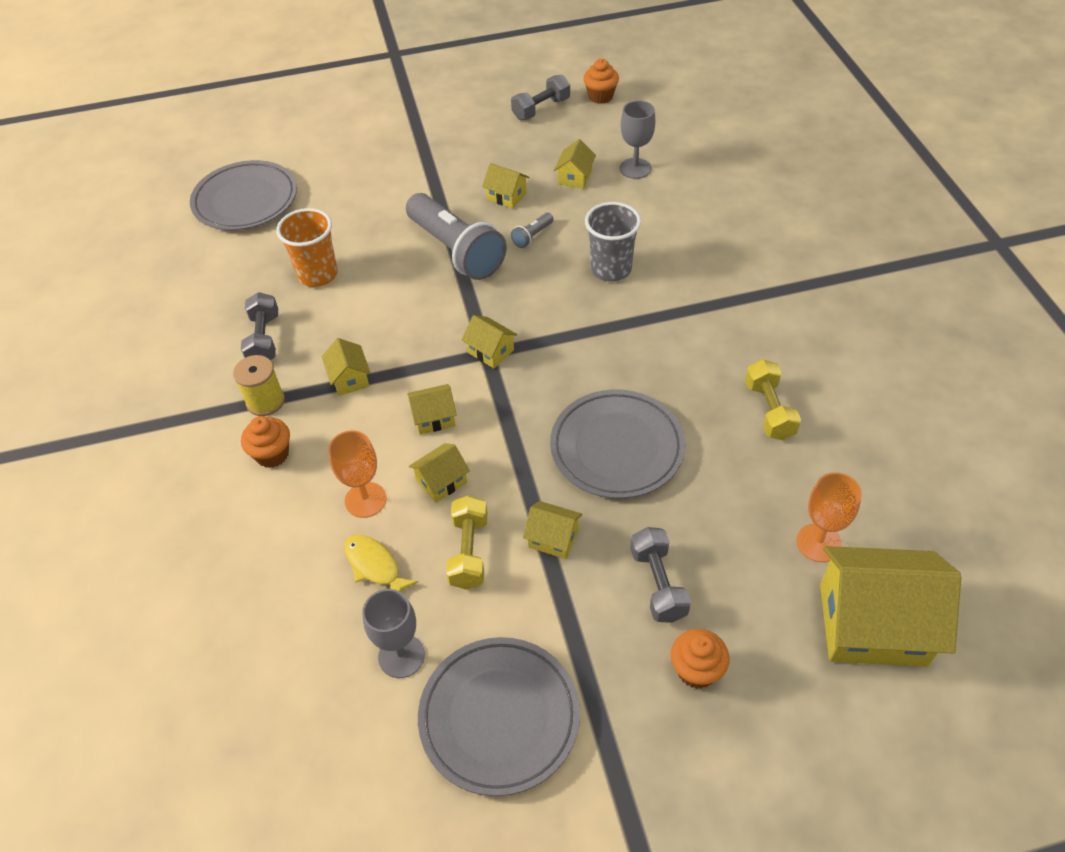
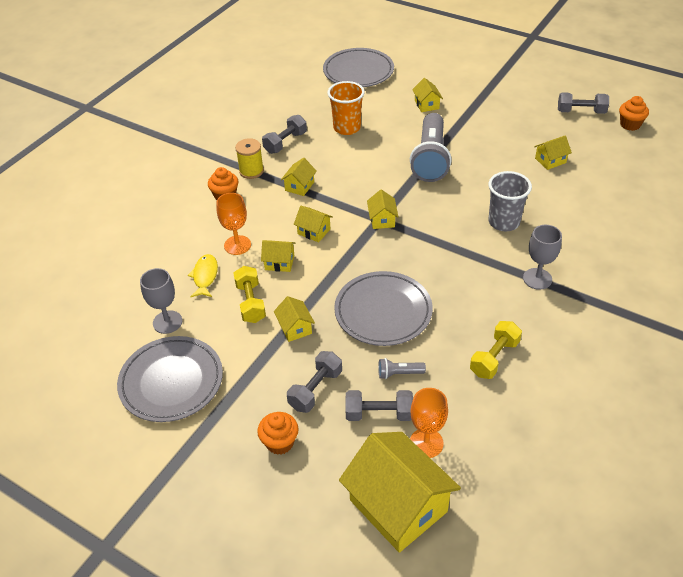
camera: 45 degrees right, 5 degrees down
(469, 552) = (250, 302): yellow dumbbell -> yellow dumbbell turned 60 degrees counterclockwise
(506, 196) = (495, 147): yellow house -> yellow house (426, 105)
(532, 236) = (482, 177): grey flashlight -> grey flashlight (399, 373)
(635, 168) = (595, 177): grey goblet -> grey goblet (537, 279)
(745, 553) = (379, 414): none -> grey dumbbell

